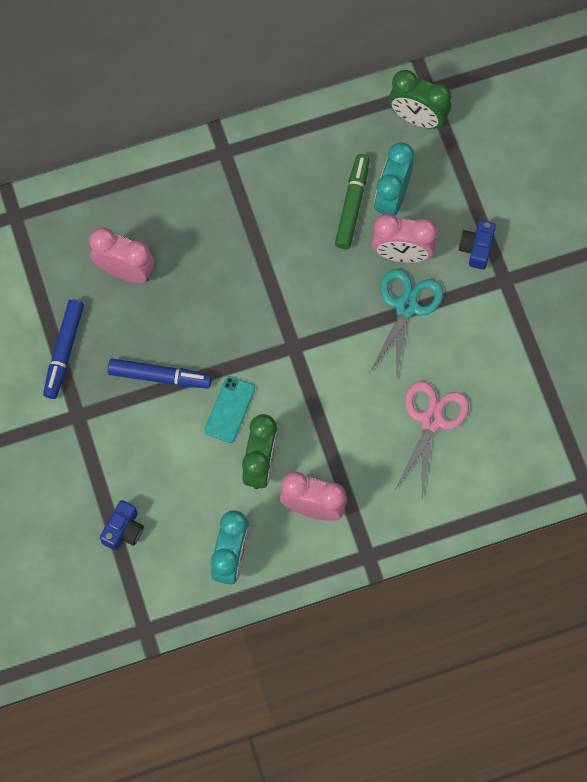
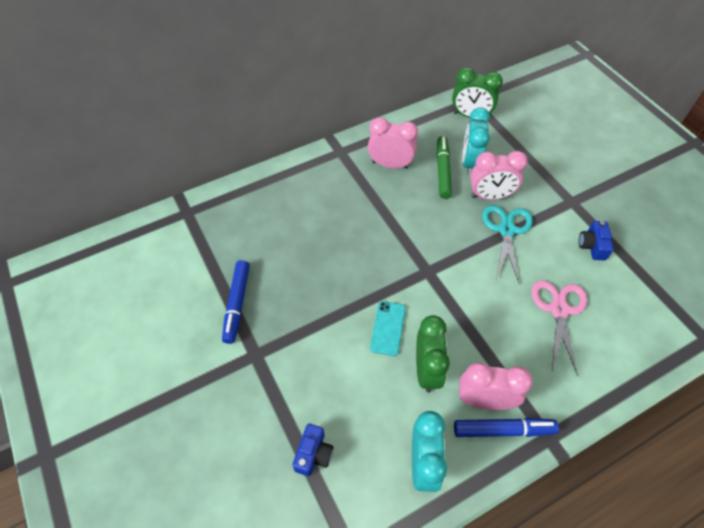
camera: 10 degrees left, 15 degrees down
(125, 271) = (280, 237): pink clock -> pink clock (390, 165)
(160, 377) = (322, 311): blue marker -> blue marker (503, 430)
(476, 248) = (543, 185): blue camera -> blue camera (592, 246)

